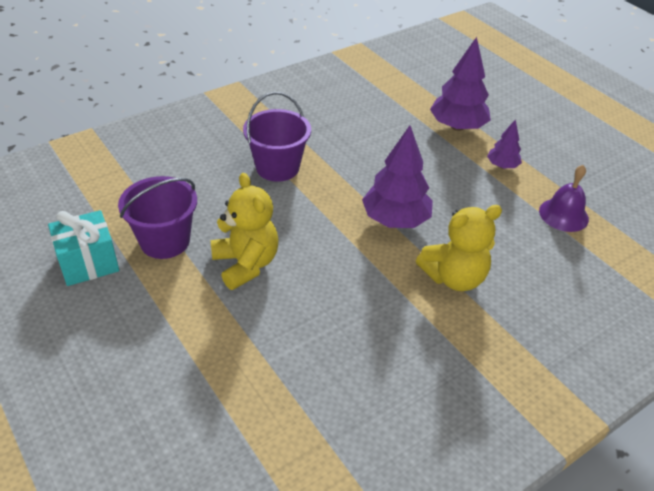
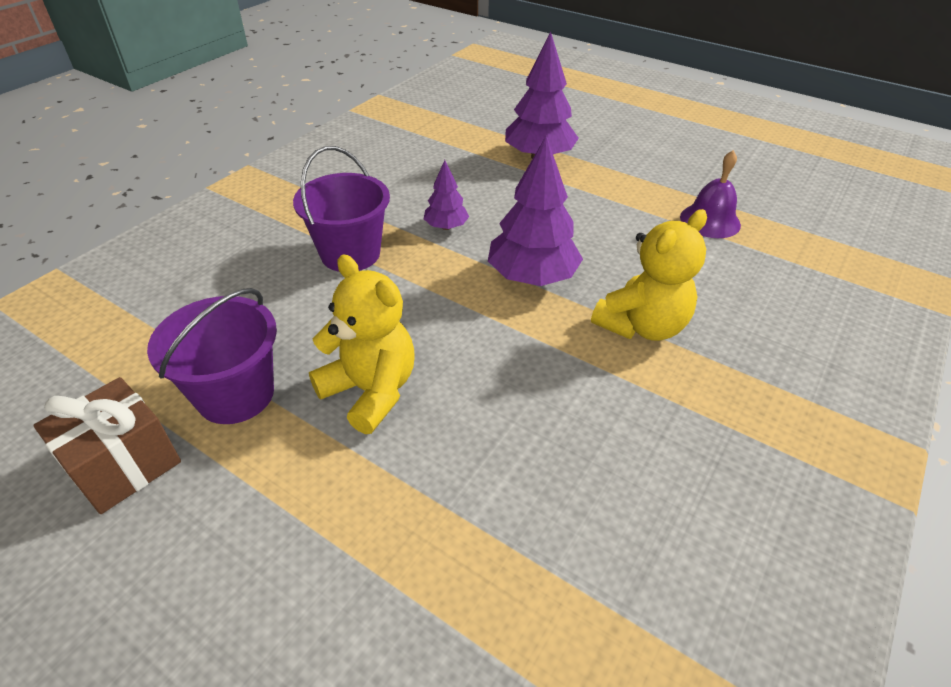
camera: 20 degrees left, 0 degrees up
(88, 263) = (124, 465): turquoise gift -> brown gift
(502, 166) = (613, 186): purple tree -> purple tree (446, 227)

